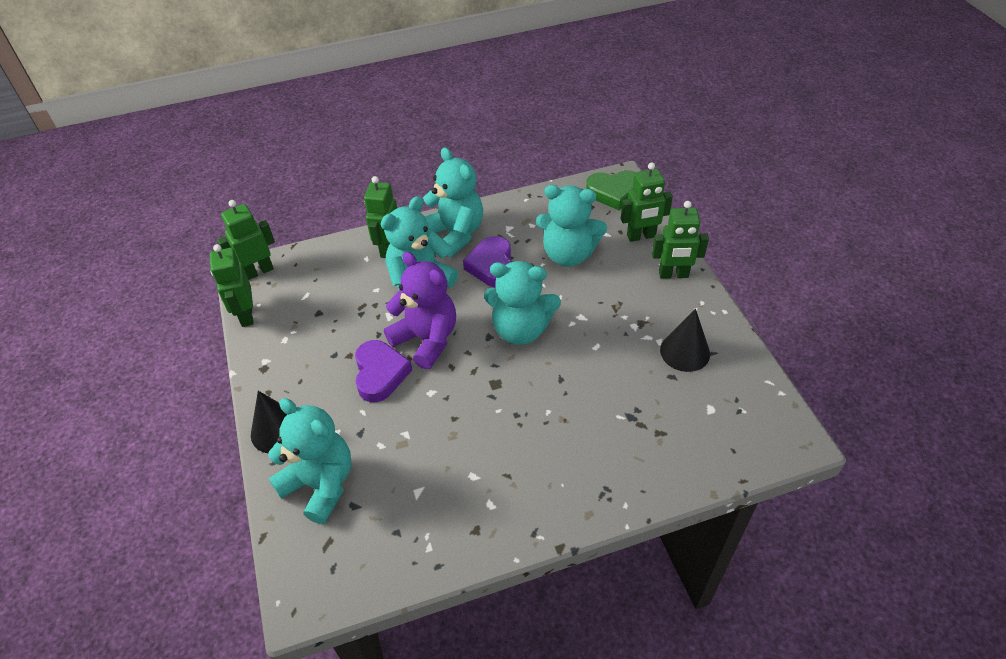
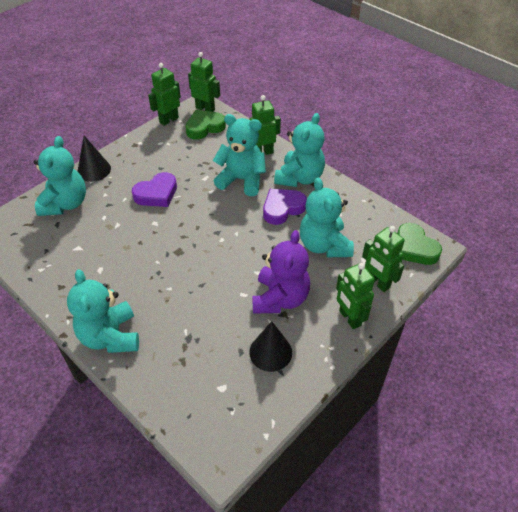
camera: 60 degrees right, 0 degrees up
(295, 284) = (204, 127): none -> green heart
(426, 339) = (196, 203): purple teddy bear -> purple teddy bear (280, 298)
(521, 329) = (233, 246): turquoise teddy bear -> turquoise teddy bear (110, 336)

